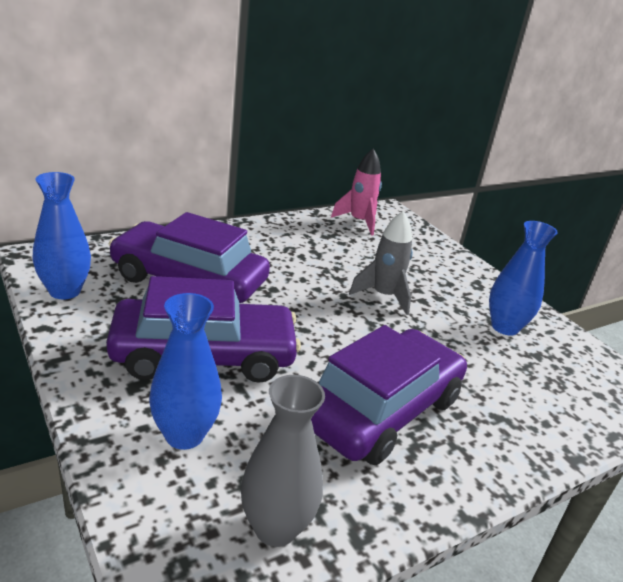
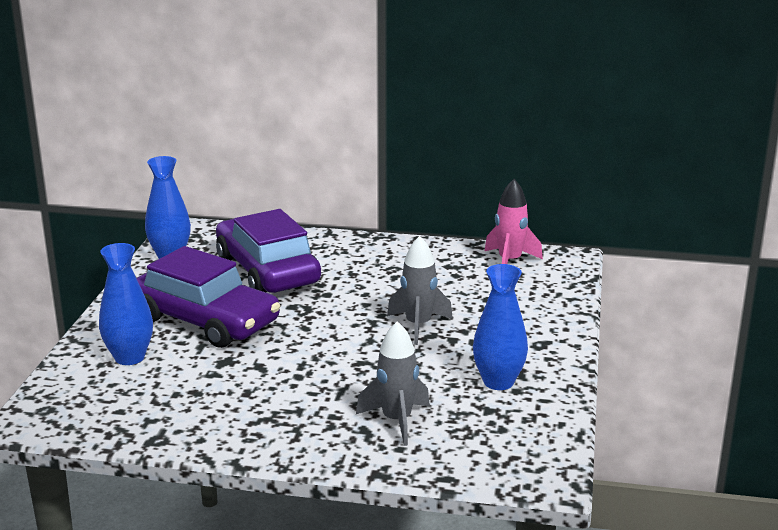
camera: 45 degrees right, 5 degrees down
(275, 528) = (114, 416): grey vase -> none
(381, 410) = (277, 392): purple car -> none
(504, 396) = (396, 421): none -> grey rocket

